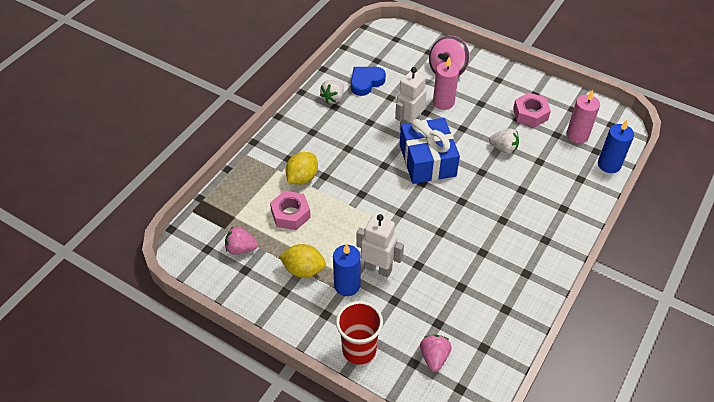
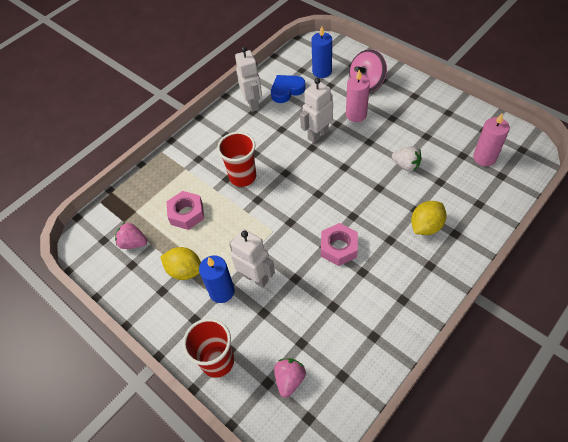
camera: 15 degrees right, 5 degrees up
(302, 178) = (206, 179): yellow lemon -> yellow lemon (426, 226)
(333, 98) = (253, 104): white strawberry -> white robot
(340, 172) = (242, 177): none -> red cup
(427, 160) = (328, 171): blue gift -> none
(530, 114) = (440, 132): pink nut -> pink nut (339, 248)
(609, 164) = (512, 191): blue candle -> blue candle (322, 71)

